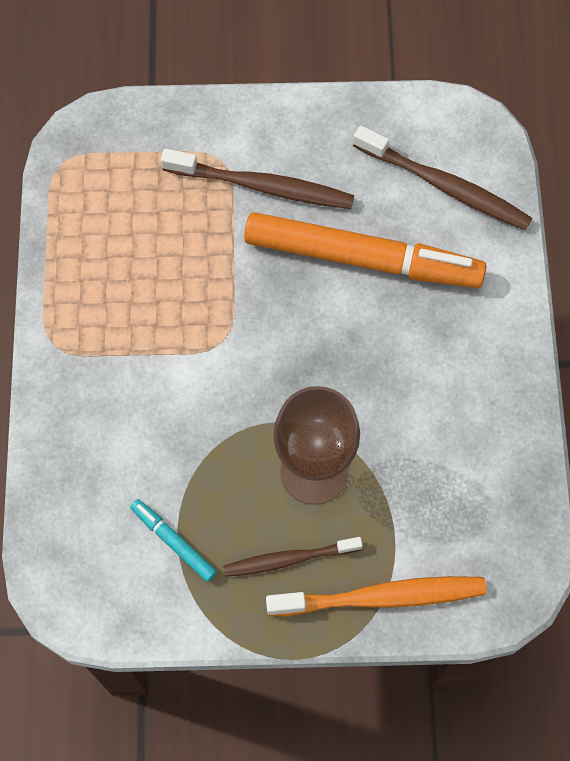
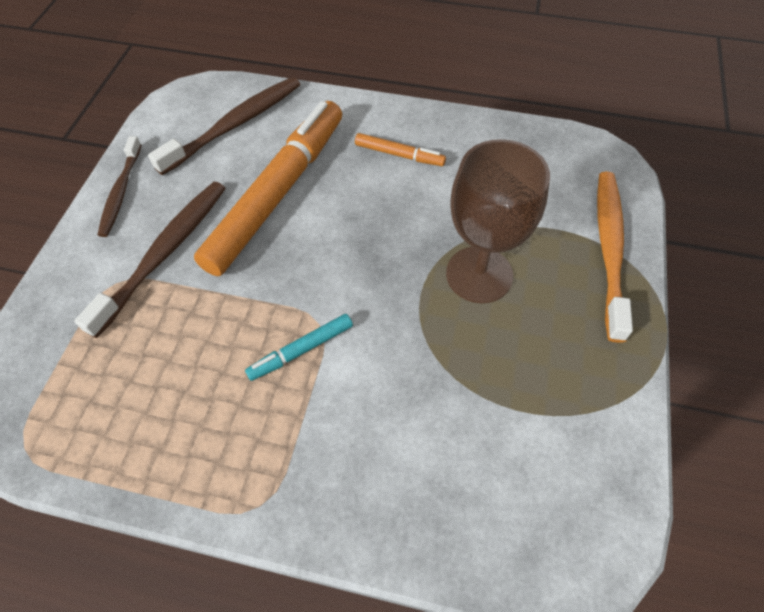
camera: 75 degrees left, 10 degrees down
(173, 542) = (534, 417): turquoise marker -> turquoise marker (301, 350)
(289, 559) = (565, 314): brown toothbrush -> brown toothbrush (121, 192)
(453, 362) = (399, 155): none -> orange marker

